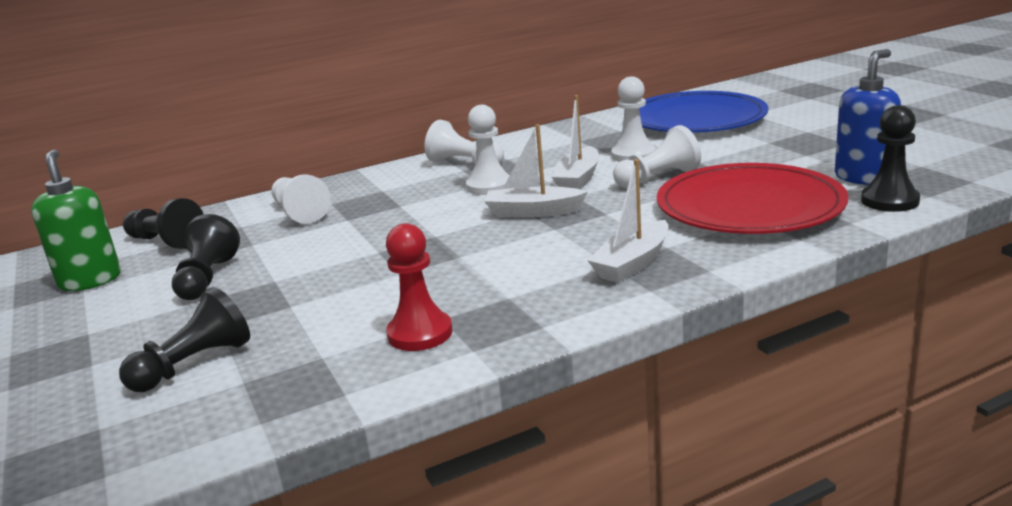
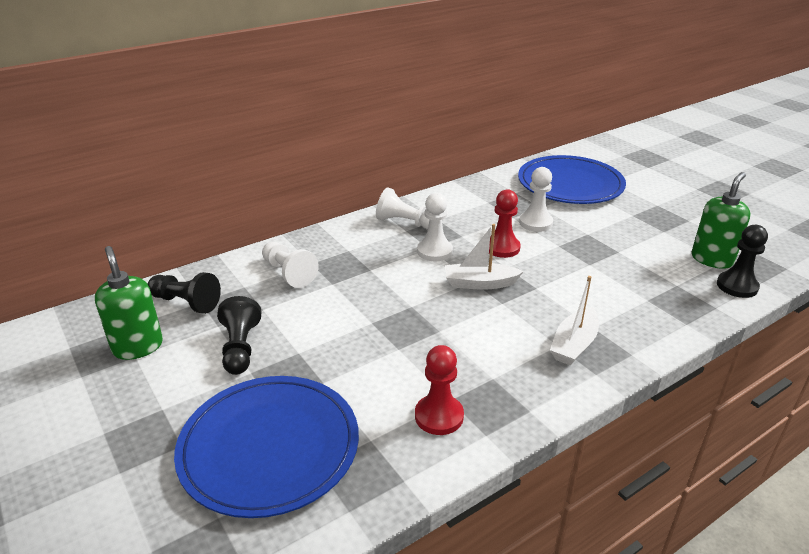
camera: 10 degrees left, 10 degrees up
(194, 364) = (269, 447): black pawn -> blue plate
(578, 179) = (502, 248): white boat -> red pawn
(658, 178) = (562, 250): white pawn -> none
(749, 206) = (640, 286): red plate -> none
(864, 177) = (712, 259): blue soap dispenser -> green soap dispenser

